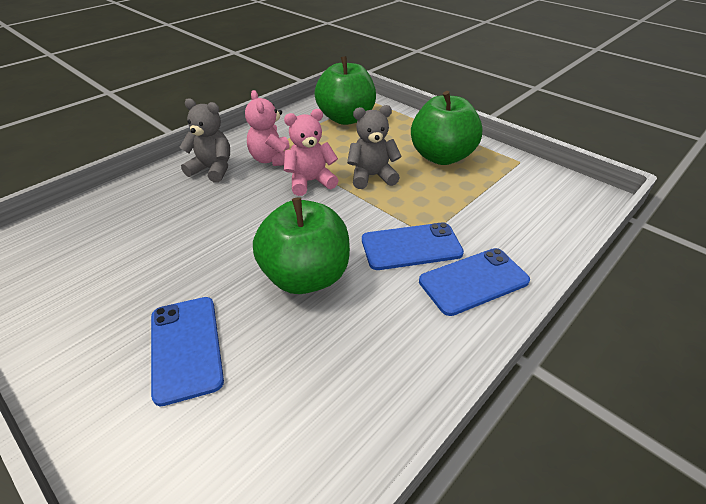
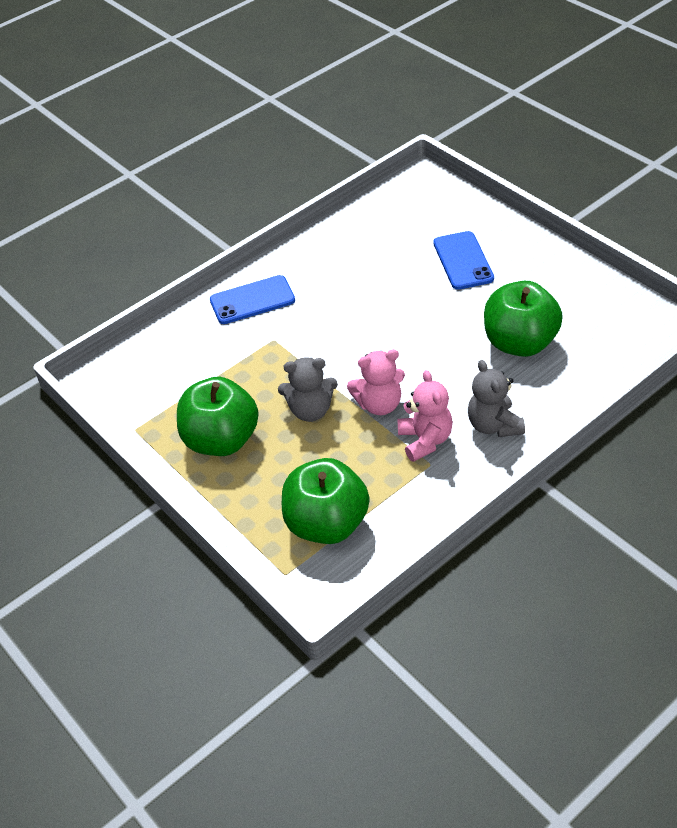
camera: 170 degrees left, 5 degrees up
(212, 169) = (494, 425): grey teddy bear -> grey teddy bear turned 45 degrees clockwise
(306, 276) = (383, 305): green apple -> green apple (520, 343)
(411, 247) = (292, 329): blue phone -> none

